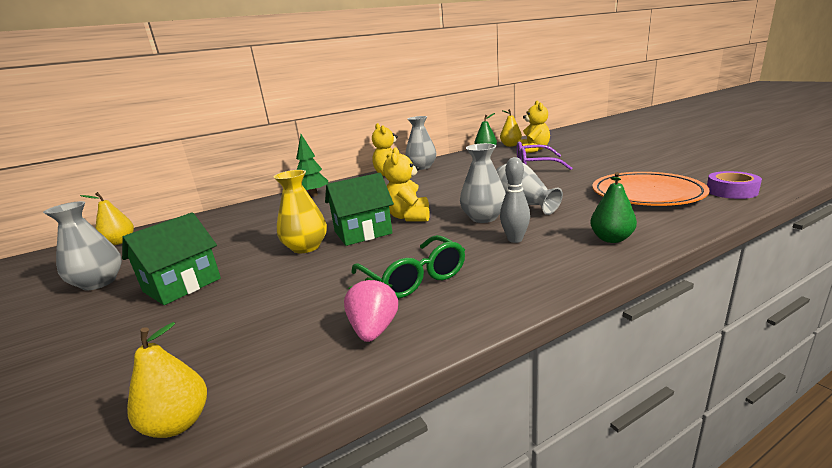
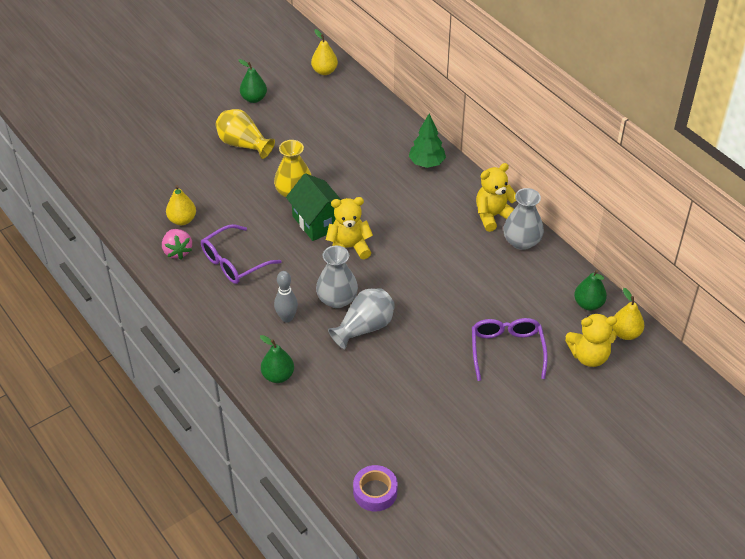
camera: 80 degrees right, 25 degrees up
(99, 283) = (254, 98): grey vase -> green pear
(178, 423) = (119, 198): yellow pear -> yellow pear (182, 220)
(182, 285) = (243, 144): green house -> yellow vase
(374, 330) = (177, 251): pink strawberry -> pink strawberry turned 75 degrees clockwise
(413, 277) = (234, 262): green glasses -> purple glasses
(646, 194) = (380, 426): orange plate -> none

